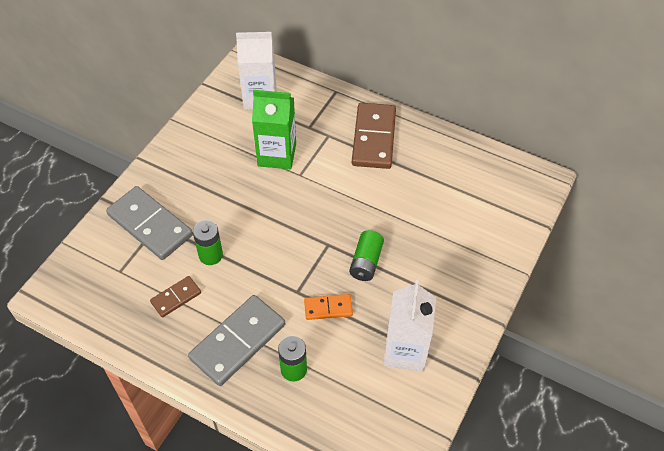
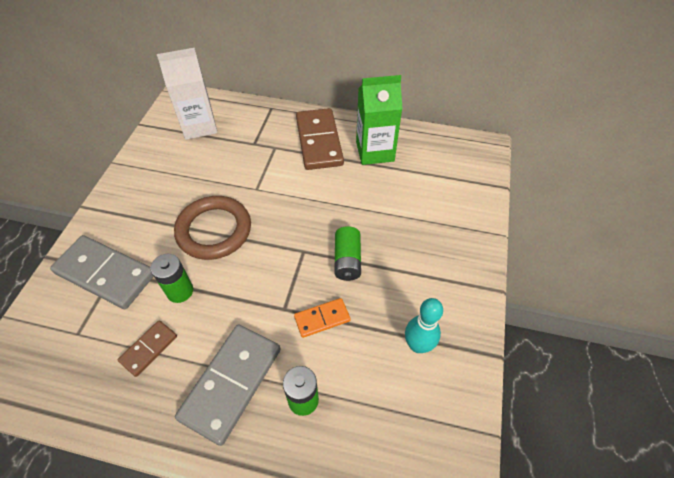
camera: 15 degrees left, 0 degrees up
(252, 207) = (214, 230): none -> brown ring
(277, 155) = (228, 175): green carton -> green carton (375, 151)
(405, 351) = (418, 345): white carton -> turquoise bowling pin

